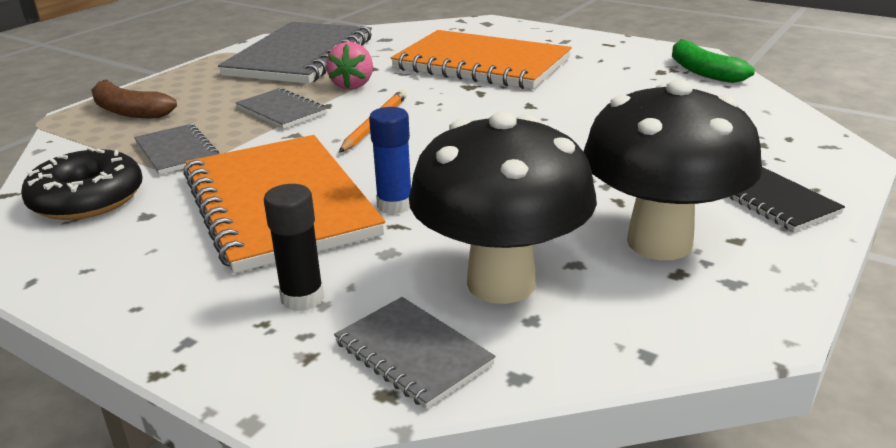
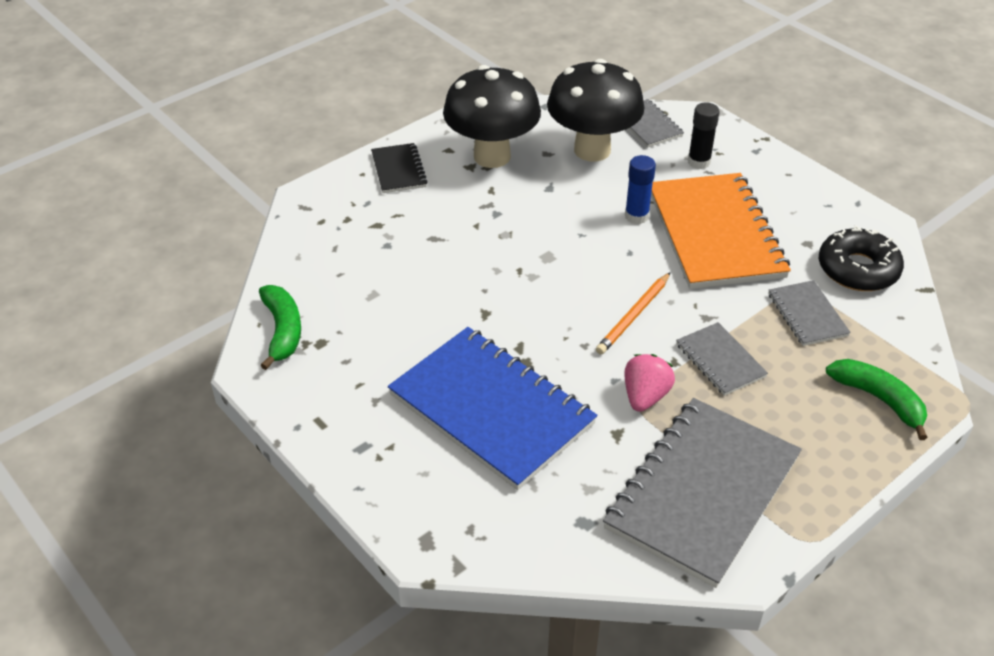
camera: 165 degrees left, 15 degrees up
(129, 111) = (879, 400): brown banana -> green banana
(481, 64) = (491, 409): orange notebook -> blue notebook

